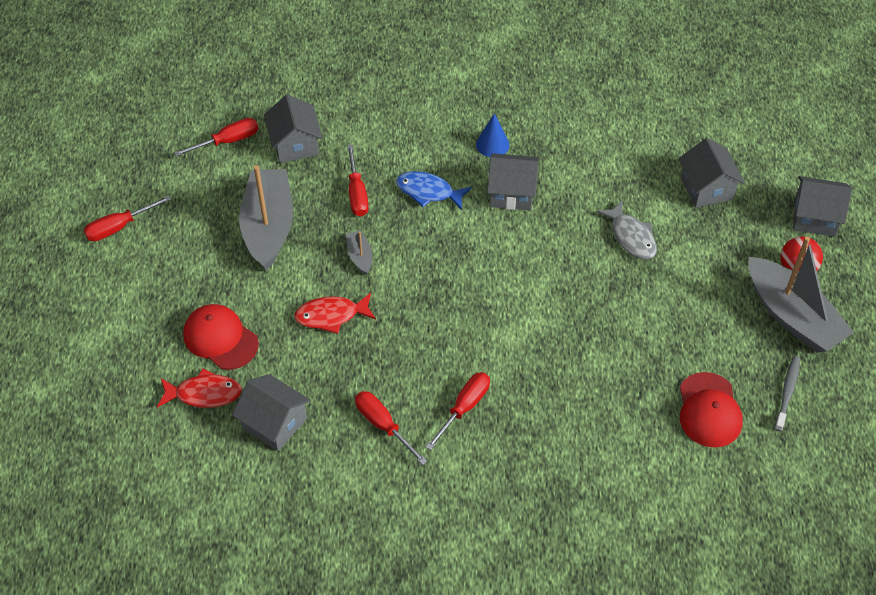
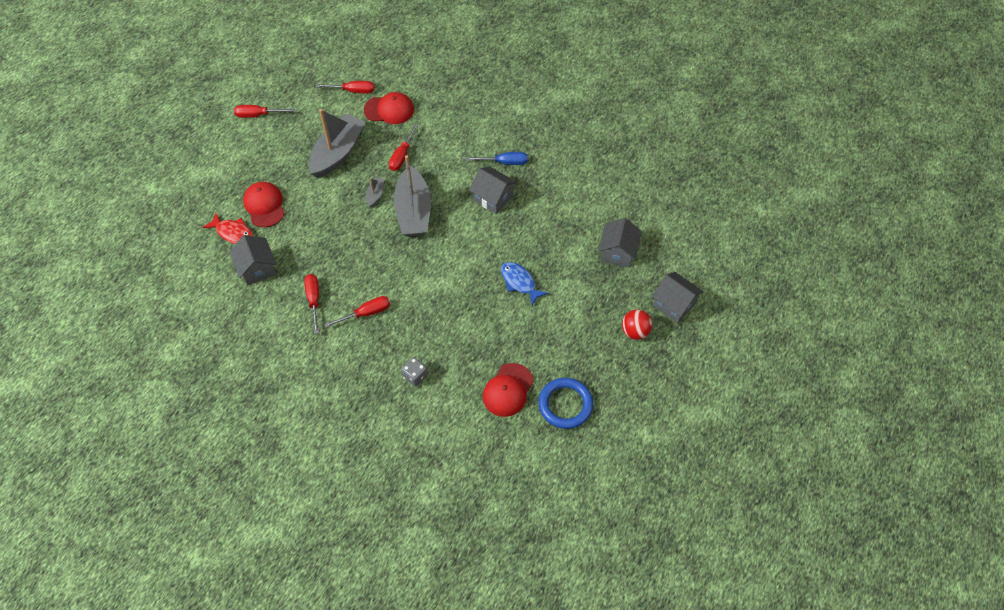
camera: 30 degrees right, 5 degrees up
(295, 144) = (389, 110): grey house -> red cap
(331, 316) = (333, 222): red fish -> none
(428, 192) = (444, 174): blue fish -> blue fish (520, 282)
(492, 144) = (504, 162): blue cone -> blue screwdriver
(586, 452) = (415, 376): none -> grey dice
(631, 237) = (545, 260): grey fish -> none
(787, 392) = (565, 405): grey toothbrush -> blue ring
(792, 316) = (607, 359): grey boat -> grey boat (413, 211)

